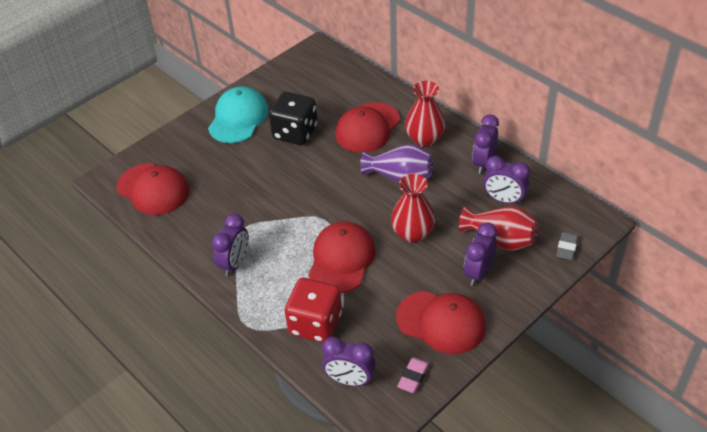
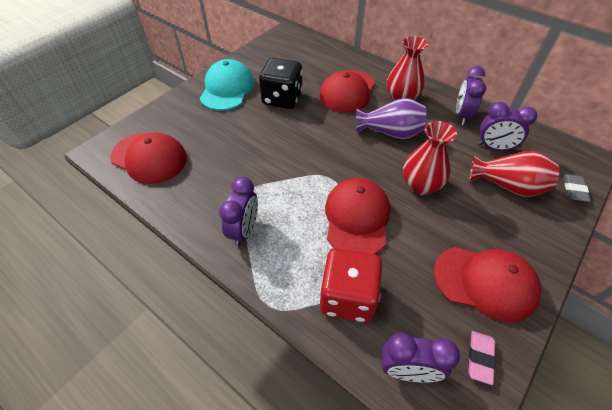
camera: 10 degrees left, 5 degrees up
(478, 273) = (501, 222): purple clock -> none

